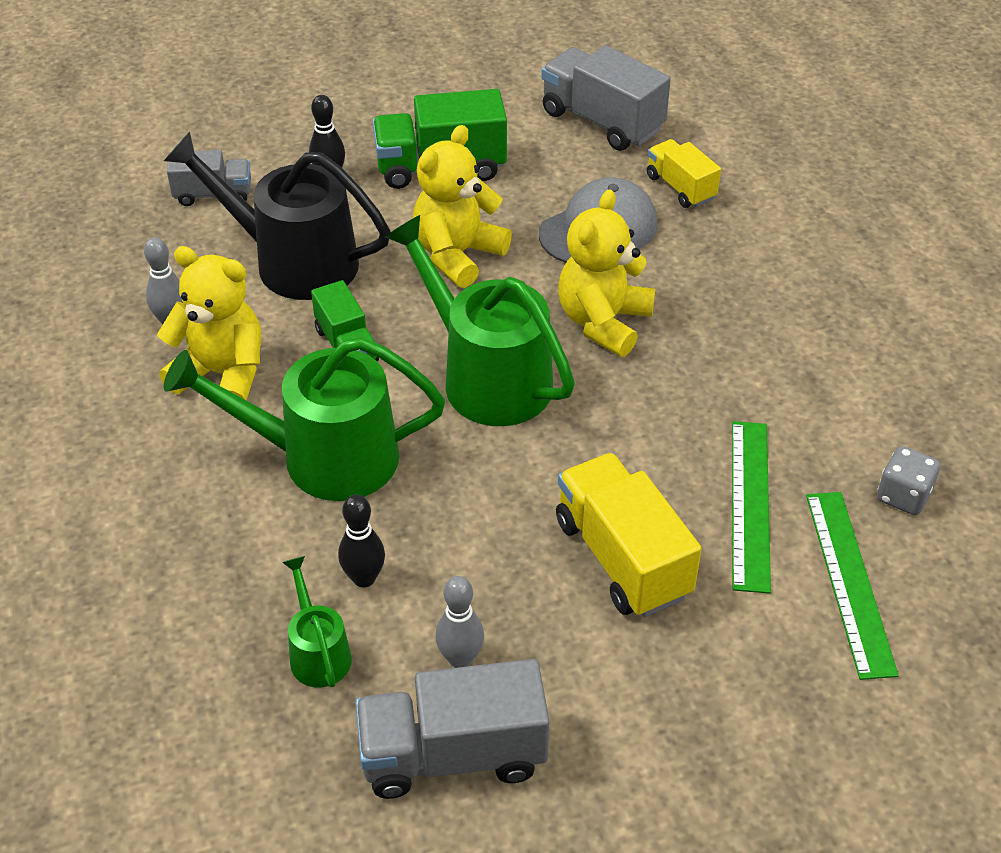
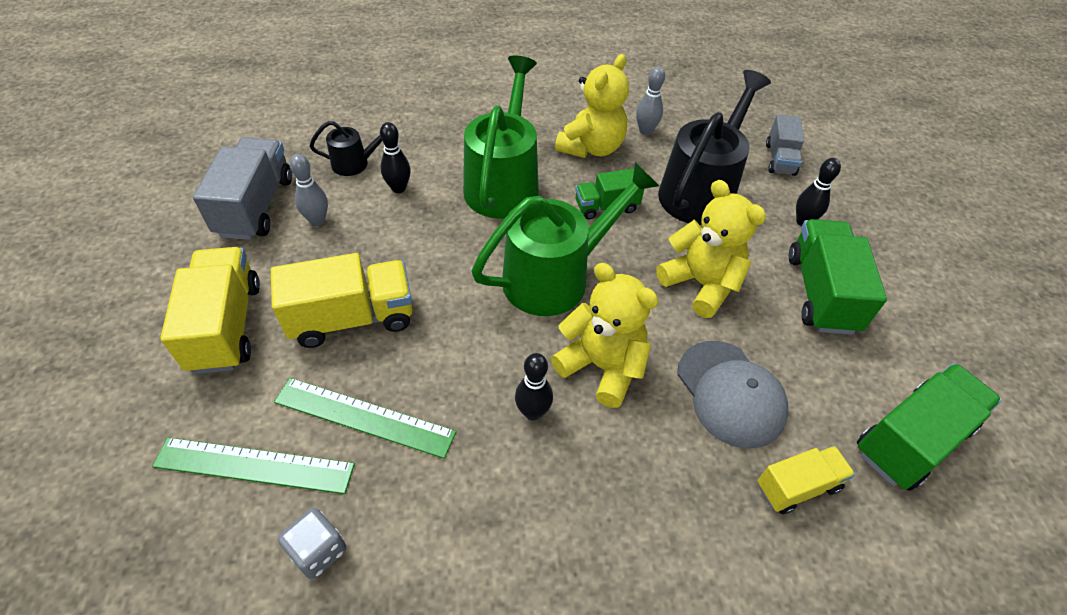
camera: 100 degrees right, 5 degrees up
(318, 652) = (355, 163): green watering can -> black watering can
(602, 121) = (911, 440): grey truck -> green truck
(682, 367) = (533, 412): none -> black bowling pin
(686, 691) = (226, 326): none -> yellow truck

